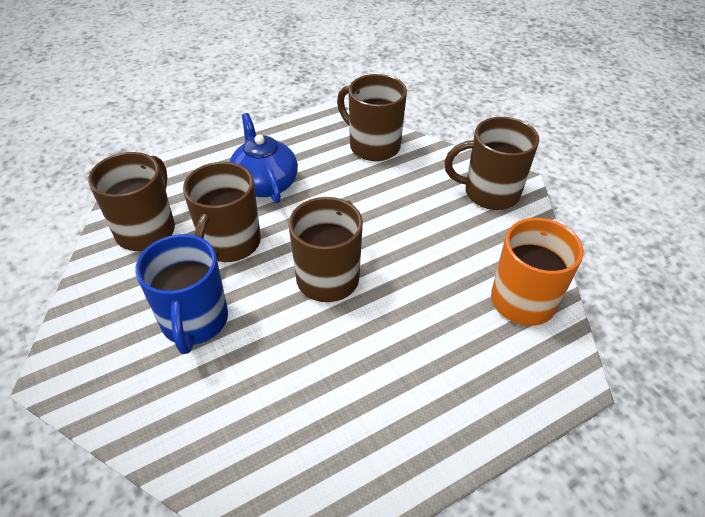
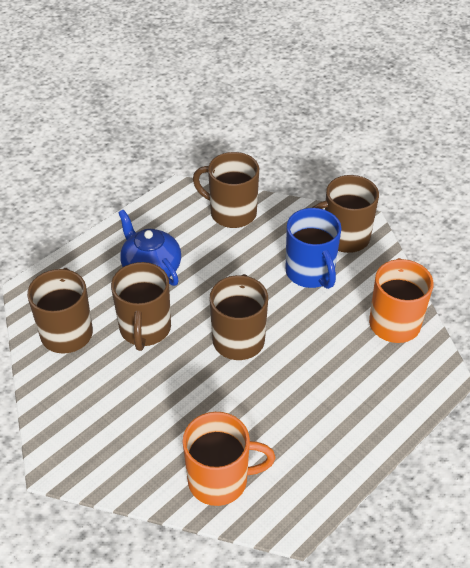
camera: 15 degrees left, 0 degrees up
(194, 321) = (146, 399): blue mug -> blue mug (310, 273)
(235, 447) = (220, 480): none -> orange mug

